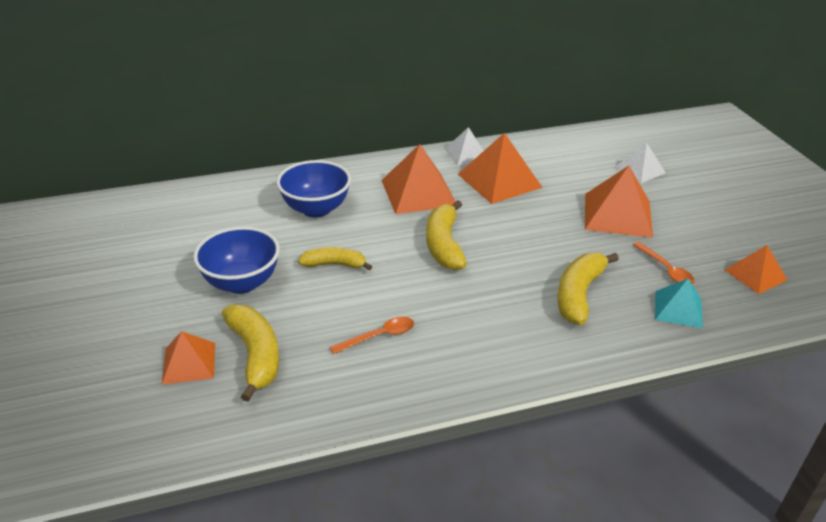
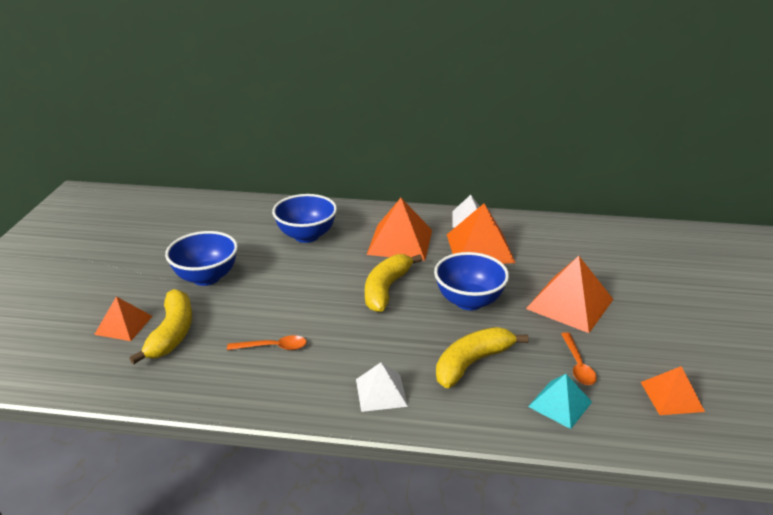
camera: 25 degrees right, 5 degrees down
(334, 264) = (285, 282): yellow banana -> none
(530, 236) = (469, 301): none -> blue bowl
(640, 170) = (627, 269): white pyramid -> white pyramid (381, 392)

